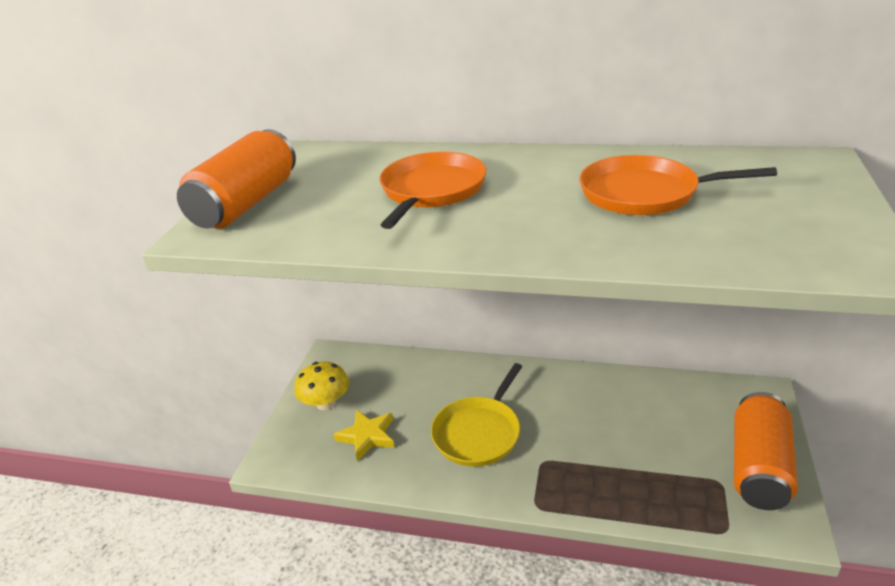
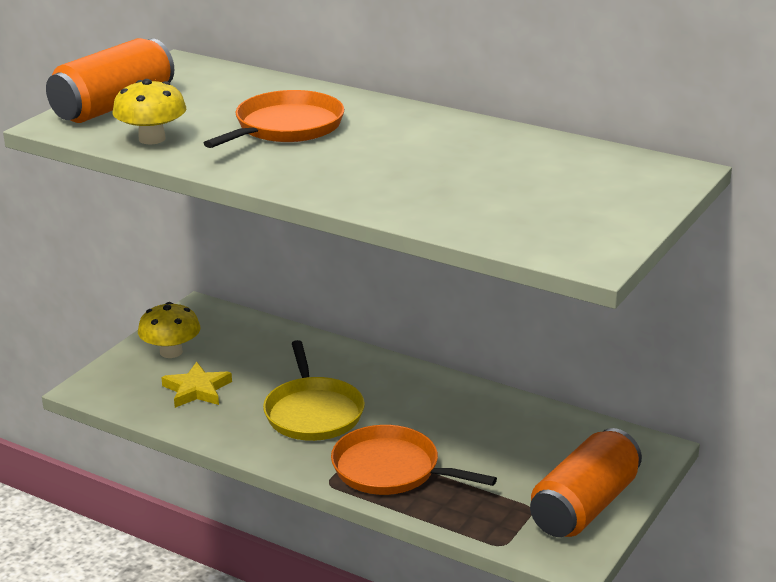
camera: 15 degrees right, 5 degrees down
(308, 230) = (152, 139): none -> yellow mushroom
(479, 433) = (313, 412): yellow pan -> yellow pan turned 60 degrees counterclockwise
(644, 193) = (474, 167): orange pan -> orange pan (391, 469)

